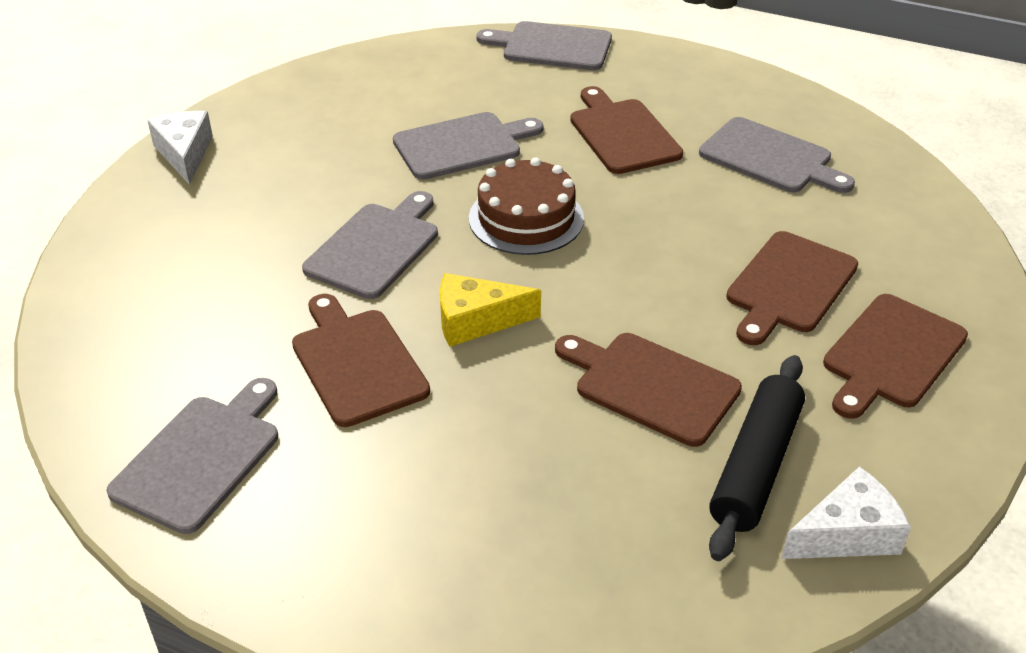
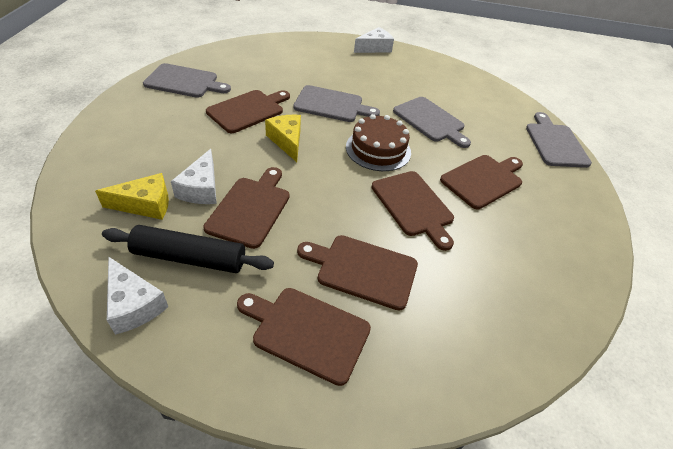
camera: 70 degrees right, 5 degrees up
(589, 445) = (201, 188): none -> white cheese
(622, 523) = (145, 204): none -> yellow cheese
(667, 212) = (413, 205): none -> brown cutting board
(770, 158) = (505, 255): grey cutting board -> none

